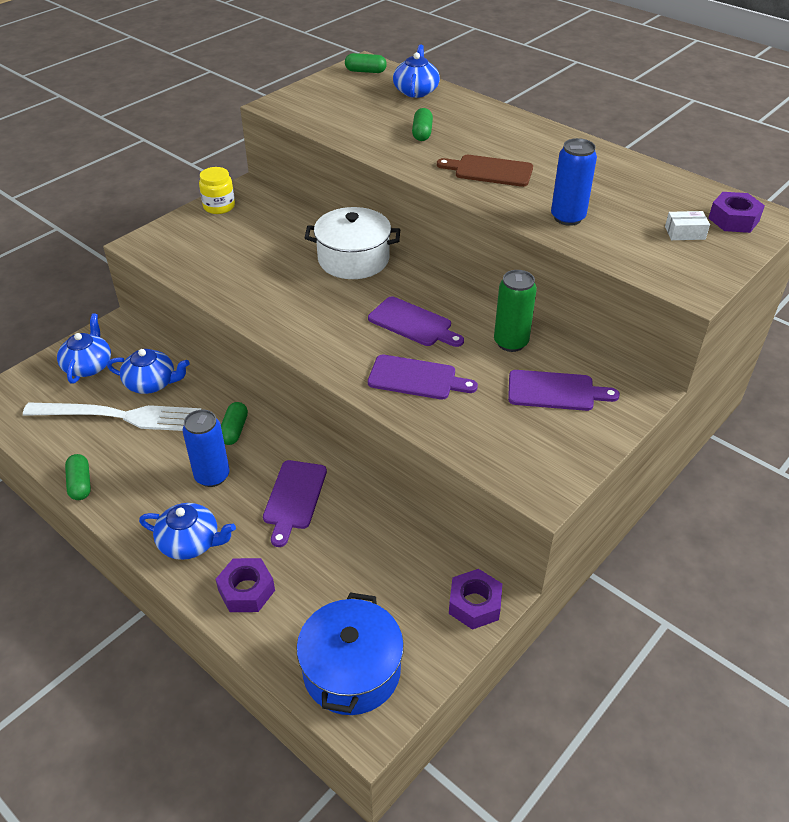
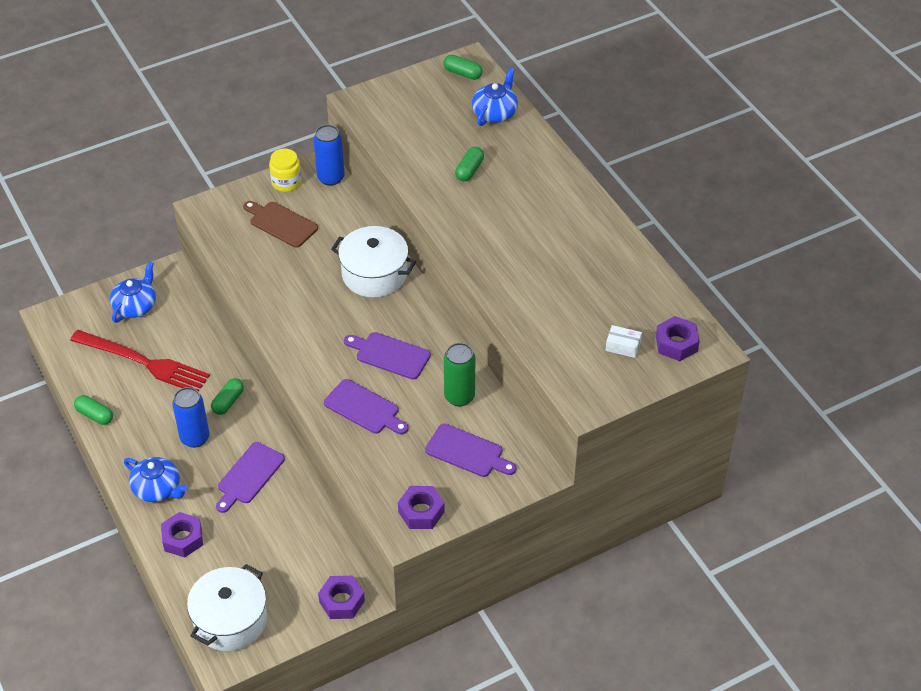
camera: 20 degrees right, 5 degrees up
(80, 484) = (95, 415): green capsule -> green capsule turned 60 degrees counterclockwise
(119, 416) = (143, 362): white fork -> red fork
(151, 383) = (180, 338): blue teapot -> none
(351, 671) = (230, 620): blue pot -> white pot
(413, 323) = (390, 355): purple cutting board -> purple cutting board turned 150 degrees clockwise
(490, 171) = (502, 232): brown cutting board -> brown cutting board (281, 223)
(546, 464) = (421, 512): none -> purple nut
(567, 218) = (535, 303): blue can -> blue can (331, 178)

